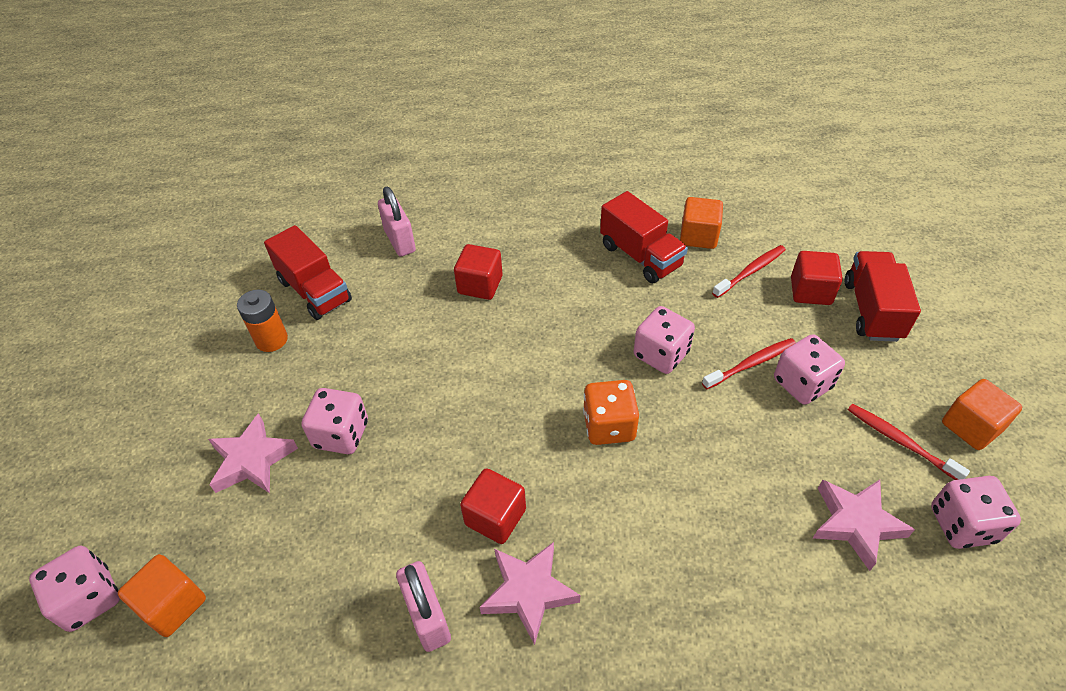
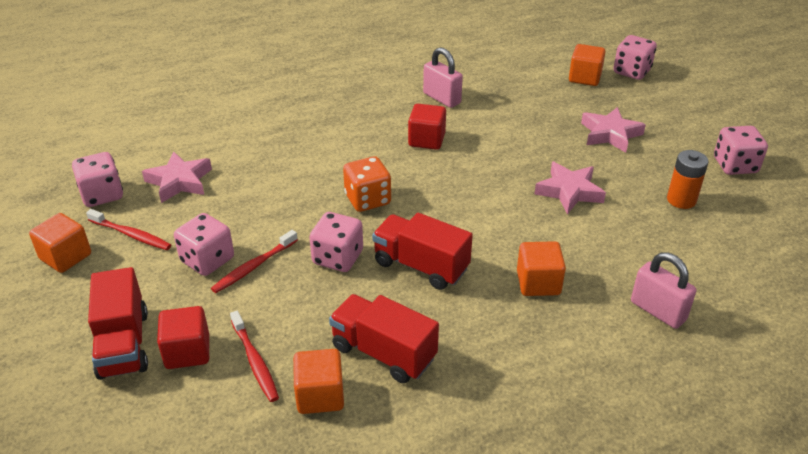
camera: 160 degrees right, 10 degrees down
(315, 291) = (689, 244): red truck -> red truck (421, 266)
(341, 434) = (563, 157): pink dice -> pink dice (735, 165)
(480, 285) = (538, 283): red cube -> orange cube
(529, 592) = (389, 116): pink star -> pink star (569, 191)
(750, 272) = (255, 361): red toothbrush -> red toothbrush turned 60 degrees counterclockwise

